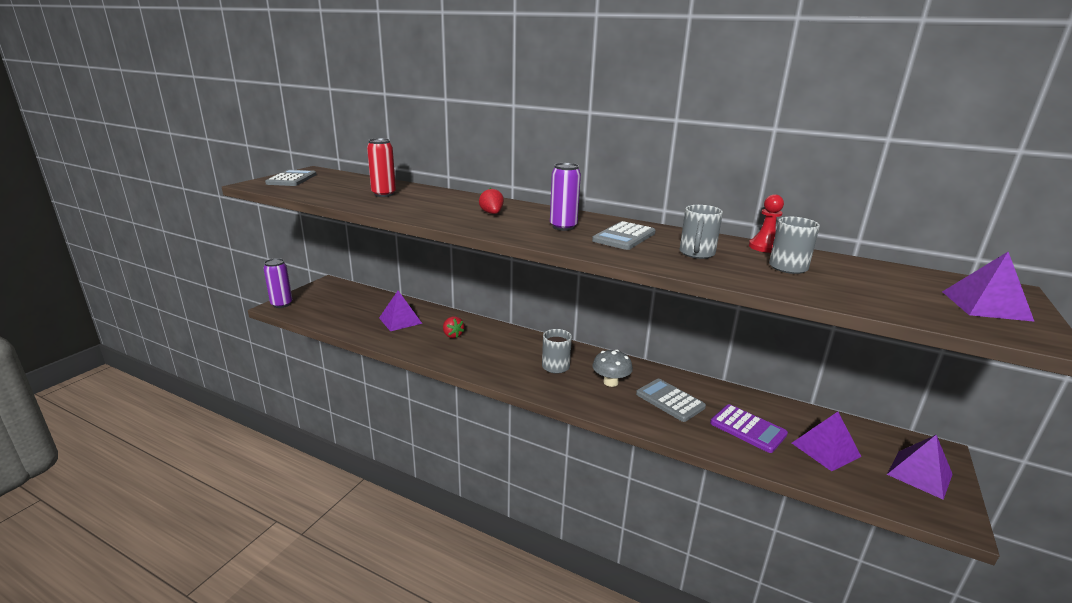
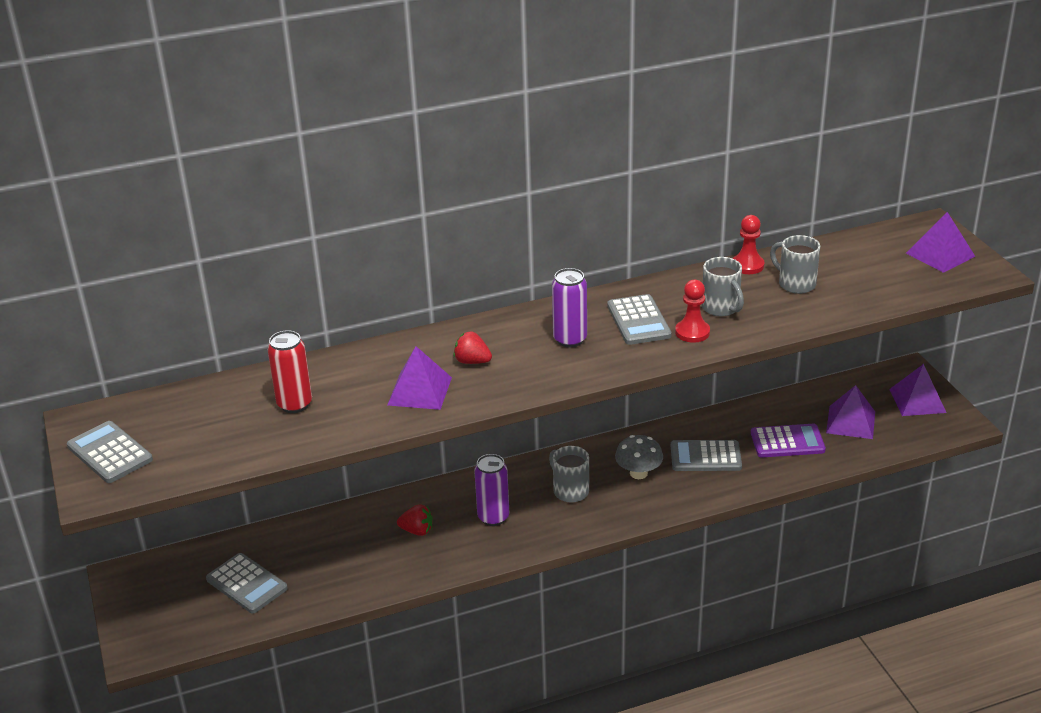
camera: 45 degrees left, 10 degrees up
(281, 304) = (135, 644): purple can -> purple can (493, 517)
(354, 311) = (247, 584): none -> grey calculator
(400, 320) = (326, 555): purple pyramid -> purple pyramid (420, 391)
(648, 253) = (692, 332): none -> red pawn

